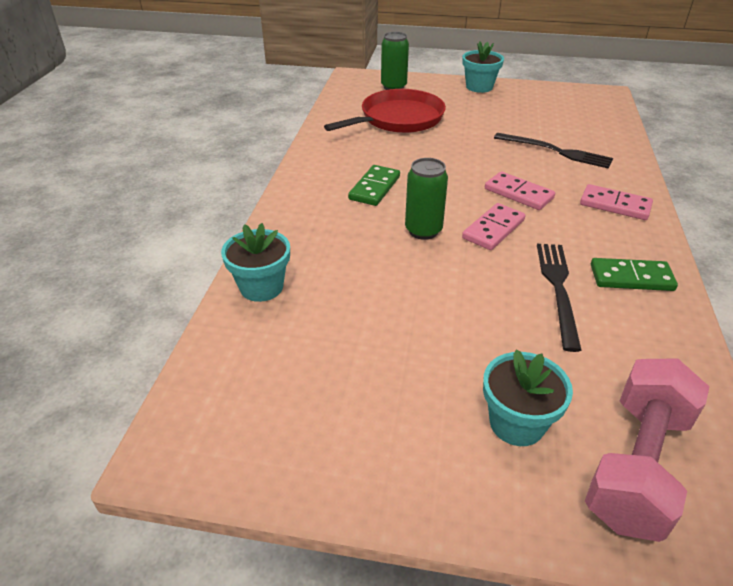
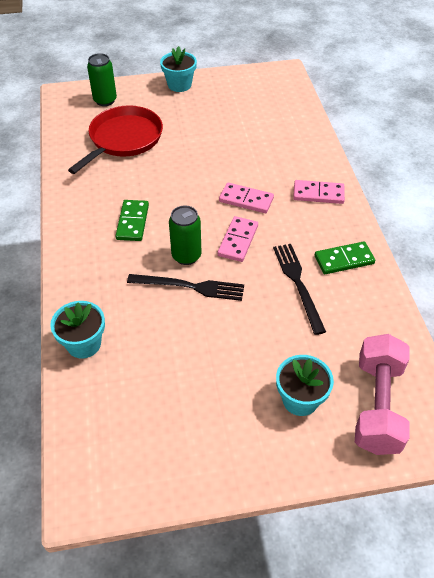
camera: 20 degrees left, 10 degrees up
(556, 151) = (262, 147): black fork -> black fork (190, 287)

